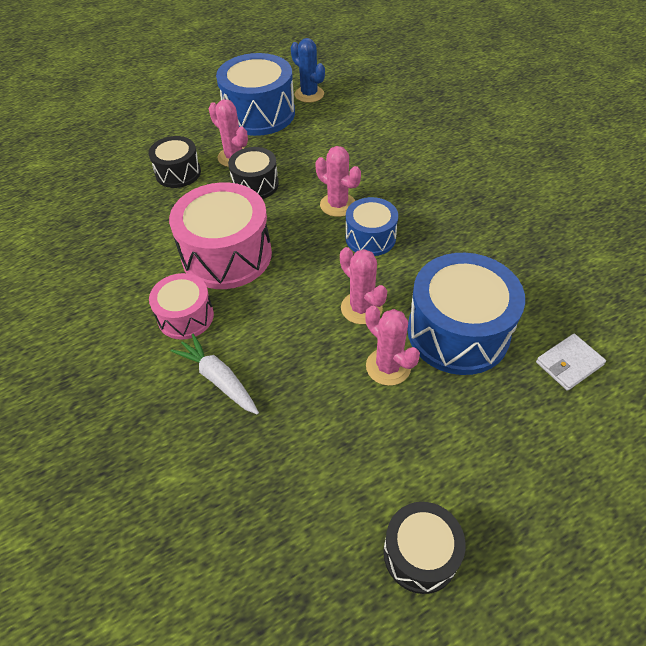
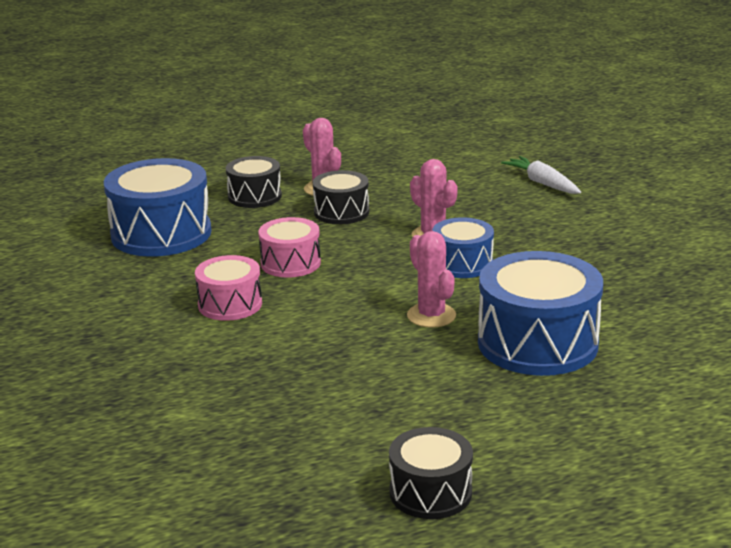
camera: 10 degrees right, 25 degrees down
(218, 379) = (252, 352): white carrot -> white carrot (542, 183)
(227, 255) = (290, 263): pink drum -> pink drum, size x0.57
(259, 114) = (365, 156): blue drum -> blue drum (161, 234)
(309, 94) = (431, 145): blue cactus -> none
(388, 367) = (445, 361): pink cactus -> none
(569, 363) = (660, 378): white wallet -> none

